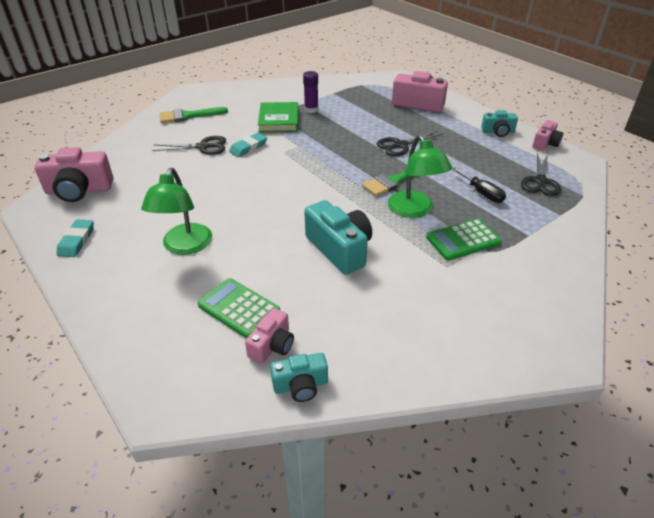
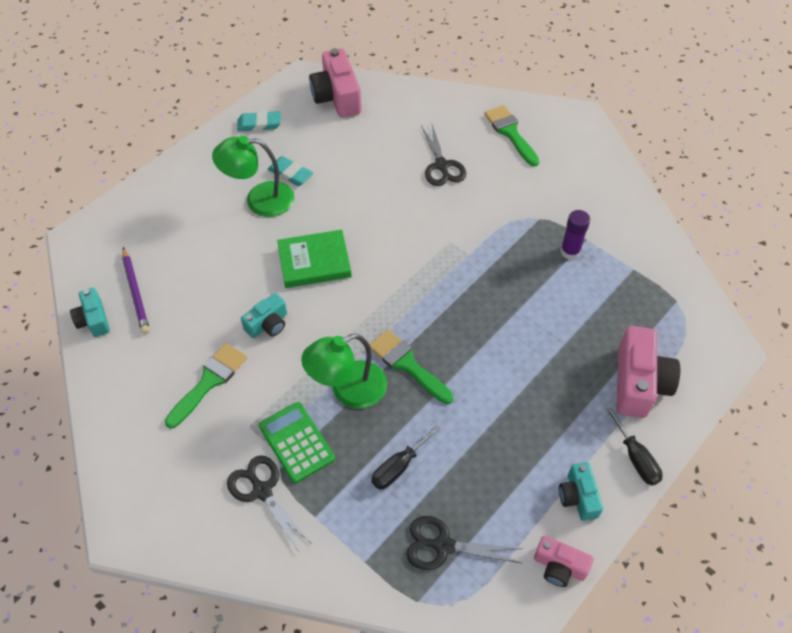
camera: 80 degrees right, 15 degrees up
(239, 308) = (179, 260): green calculator -> none
(248, 147) = (451, 206): turquoise eraser -> turquoise eraser (290, 174)
(272, 345) = (136, 293): pink camera -> purple pencil
(278, 120) = (528, 222): green book -> green book (314, 262)
(340, 249) = (268, 324): turquoise camera -> turquoise camera, size x0.58
(398, 290) = (209, 381): none -> green brush
(400, 145) = (499, 366): black scissors -> black scissors (262, 491)
(470, 112) = (636, 458): none -> black screwdriver

